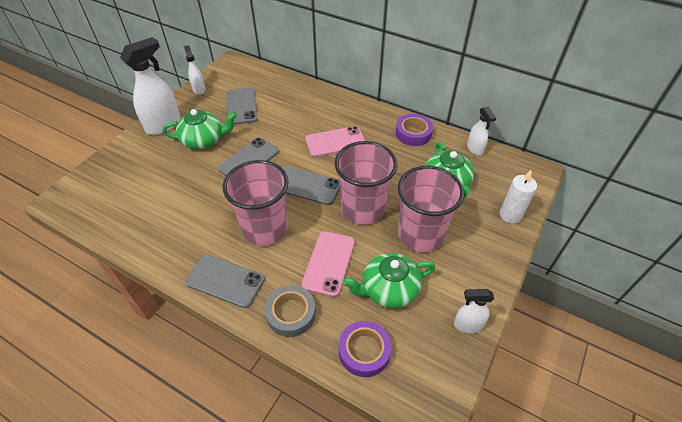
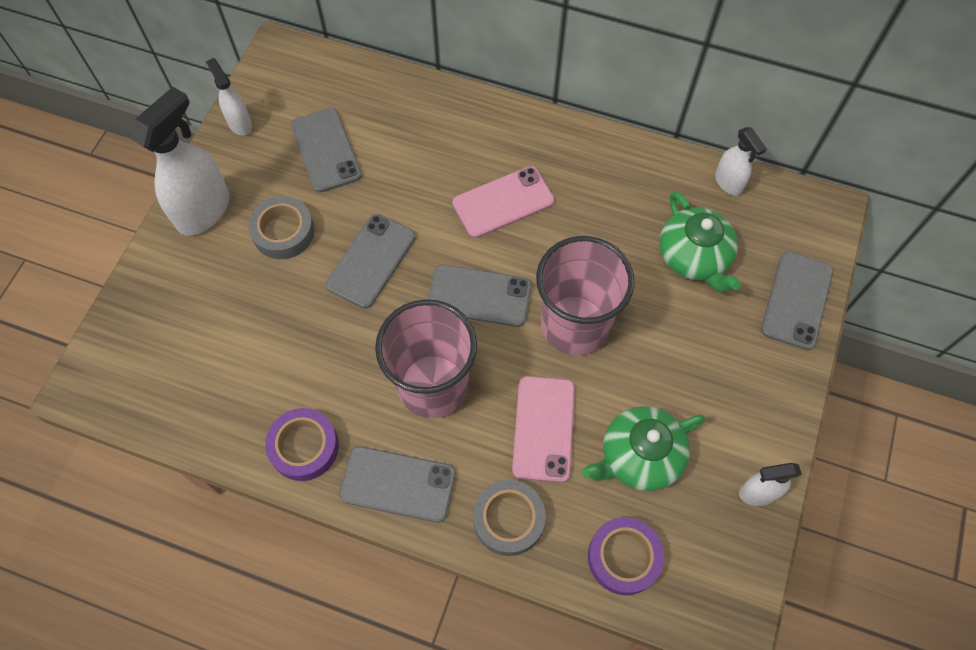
camera: 10 degrees left, 15 degrees up
(204, 140) = (283, 232): green teapot -> grey tape
(413, 133) = (626, 166): purple tape -> purple tape (304, 447)
(420, 234) = (669, 357): pink cup -> none
(510, 215) = (796, 300): white candle -> grey phone

